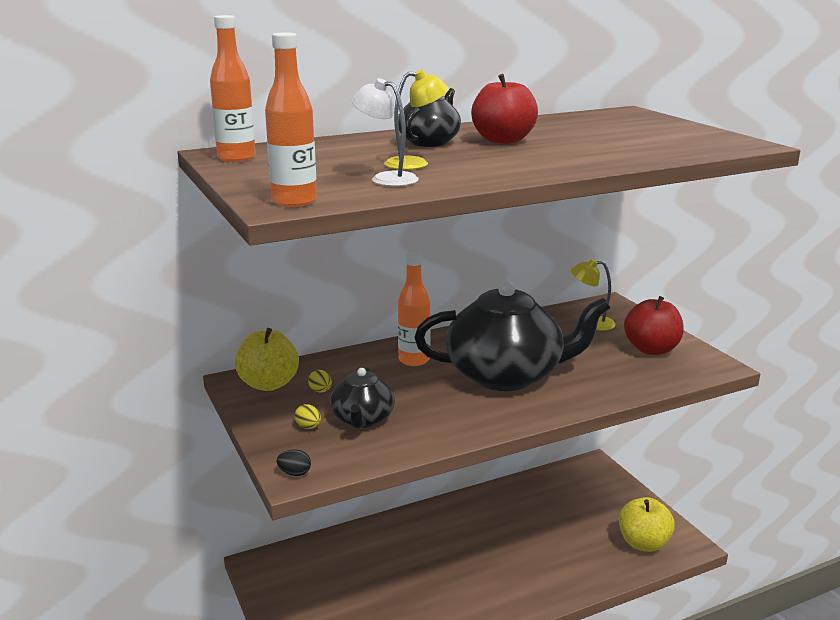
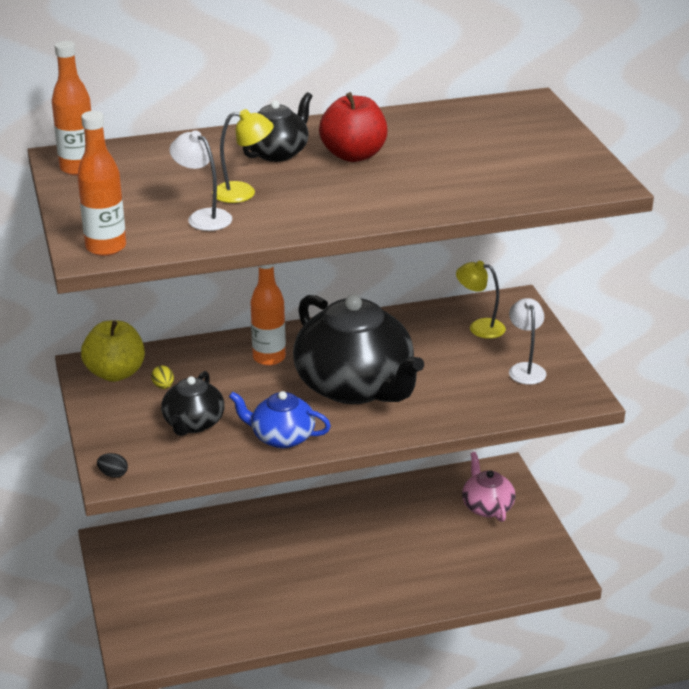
camera: 10 degrees right, 10 degrees up
(308, 427) = (140, 426): yellow egg -> none
(456, 423) = (281, 437): none -> blue teapot
(506, 375) = (355, 386): black teapot -> black teapot turned 45 degrees clockwise
(595, 495) = (487, 506): none -> pink teapot
(643, 543) = (515, 566): yellow apple -> none
(651, 349) = (525, 369): red apple -> white lamp

